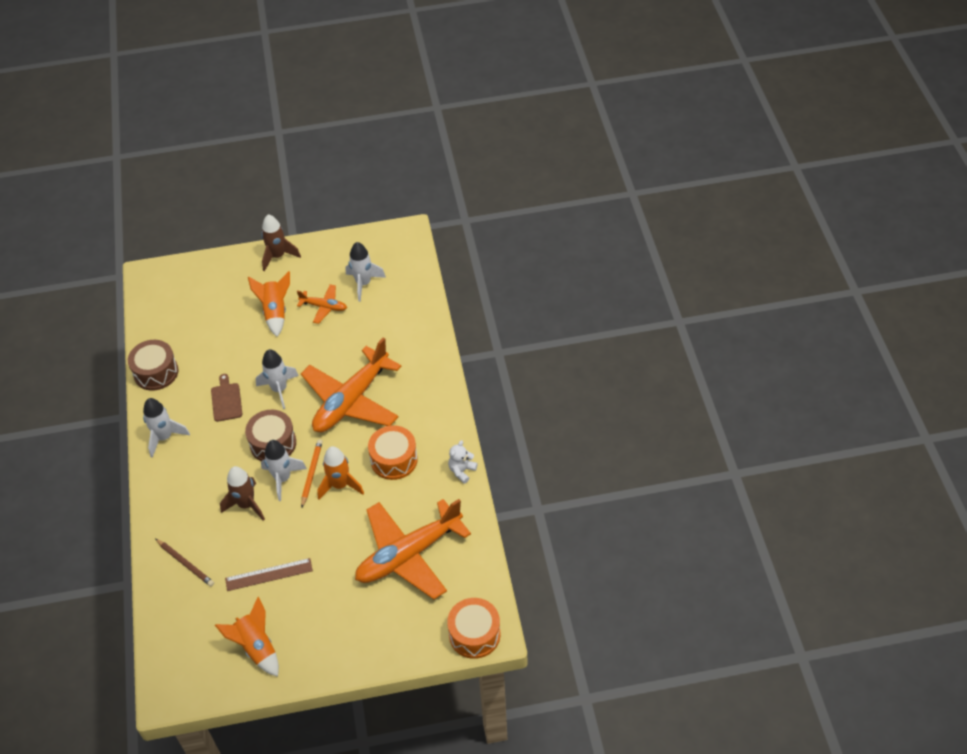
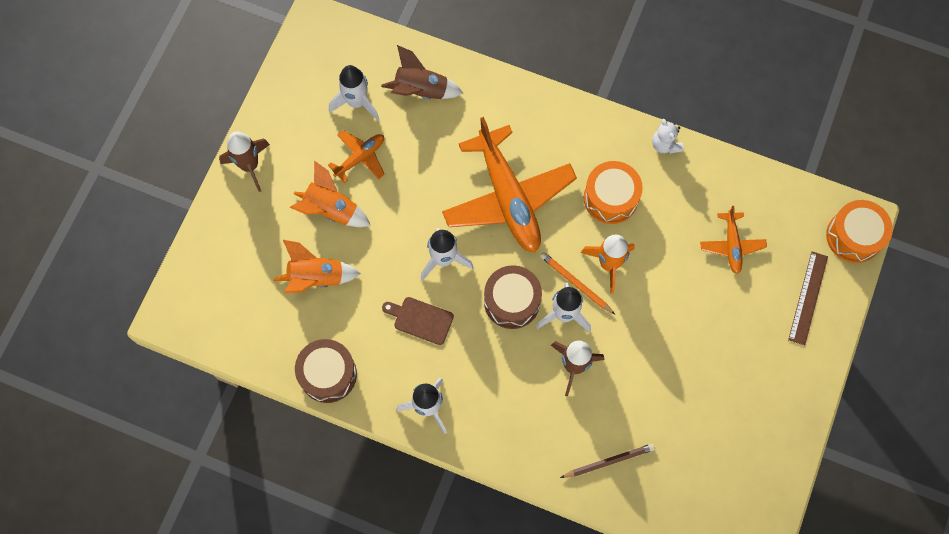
camera: 60 degrees left, 20 degrees up
(256, 647) = (751, 439): orange rocket -> orange rocket (316, 277)
(269, 574) = (673, 386): brown ruler -> brown ruler (808, 298)
(398, 312) = (421, 91): none -> brown rocket
(409, 555) = (732, 245): orange plane -> orange plane, size x0.47

